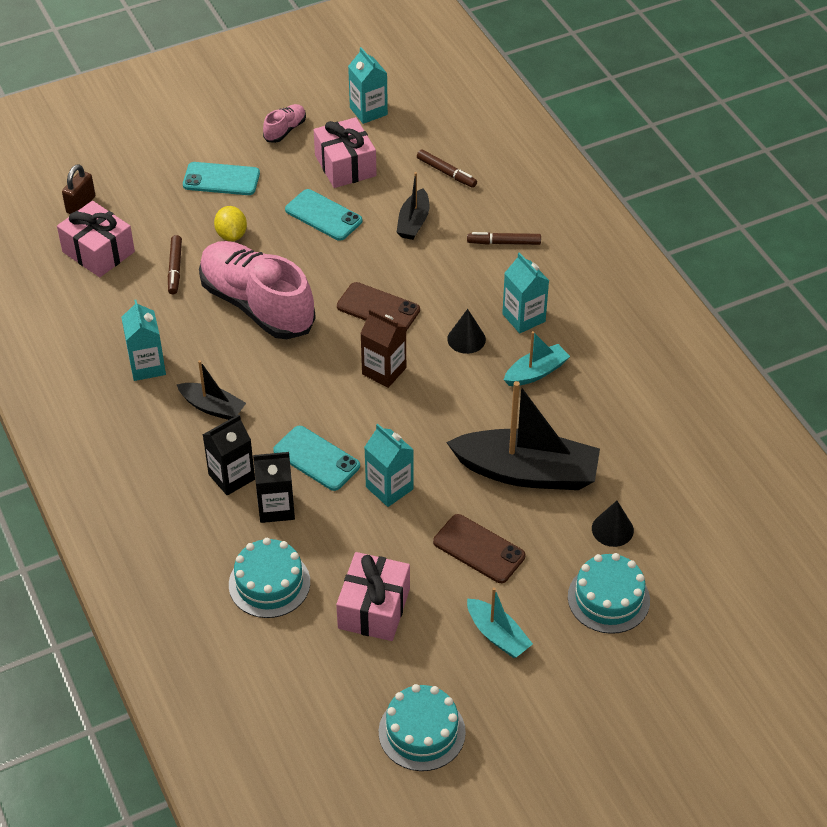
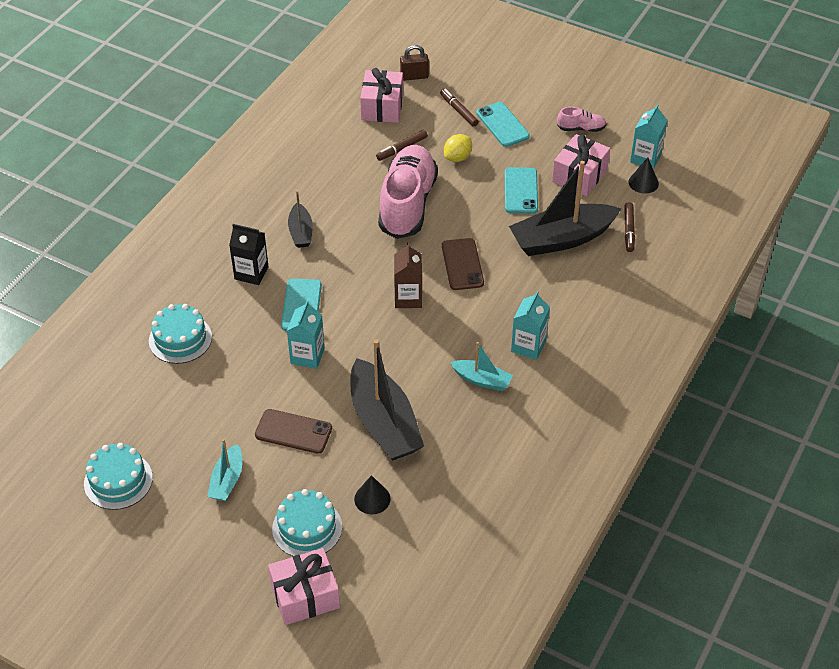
camera: 55 degrees right, 0 degrees up
(147, 366) = (308, 183): turquoise carton -> none
(276, 507) = (244, 308): black carton -> none
(374, 608) = (200, 402): pink gift -> pink gift (305, 596)
(413, 222) = (562, 239): black boat -> black boat, size x1.96
(466, 339) = (478, 325): black cone -> black cone (643, 182)
(479, 549) = (293, 431): brown phone -> brown phone turned 75 degrees counterclockwise
(504, 243) = (591, 297): brown marker -> brown marker (458, 111)

